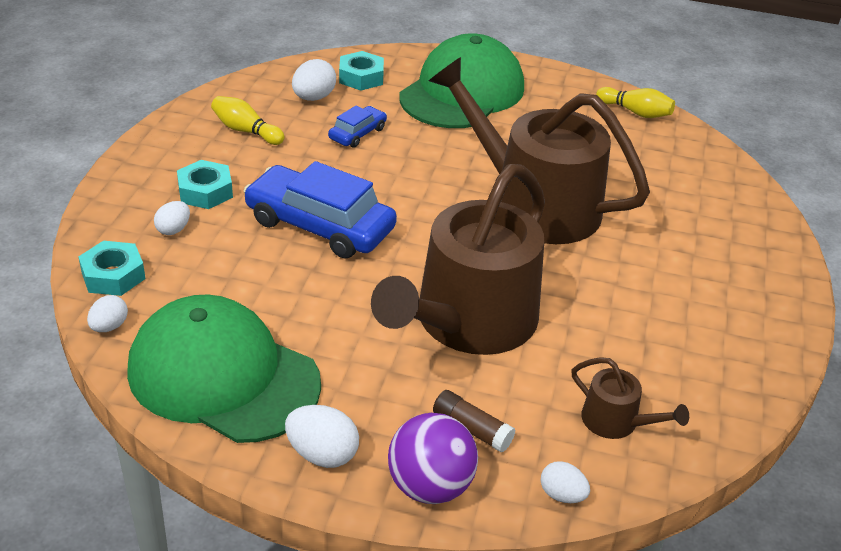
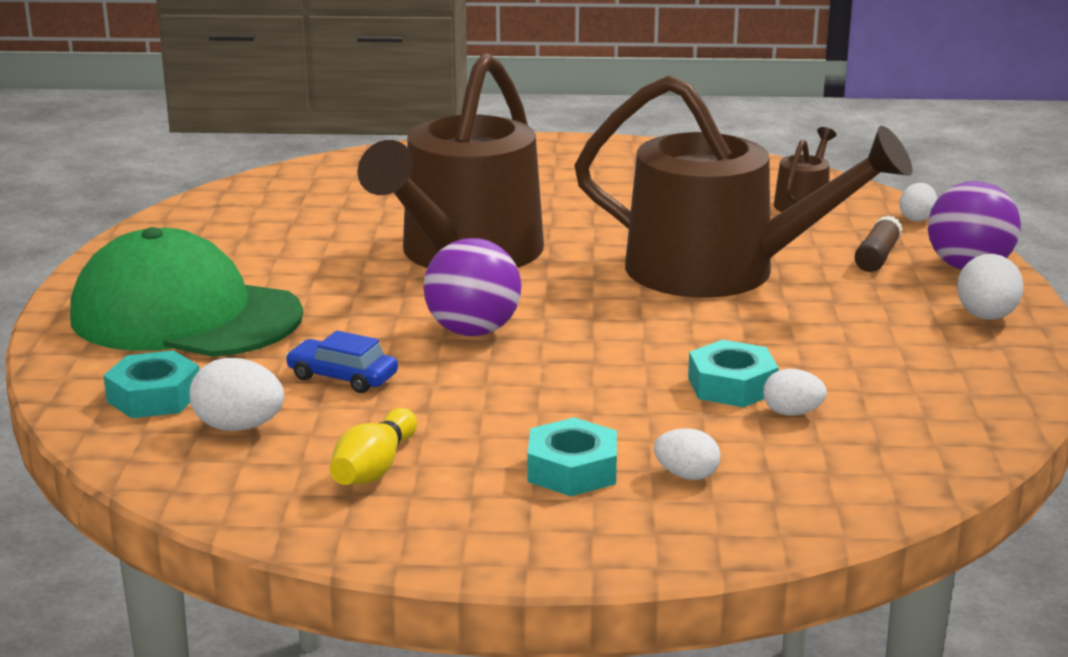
camera: 100 degrees left, 15 degrees down
(109, 326) = (928, 476): white egg -> white egg (792, 413)
(113, 275) = (827, 499): turquoise nut -> turquoise nut (731, 385)
(223, 376) = (935, 385): green cap -> none
(320, 225) = (598, 372): blue car -> none
(401, 187) = (473, 331): none -> purple ball
(635, 112) = (211, 211): yellow bowling pin -> none

